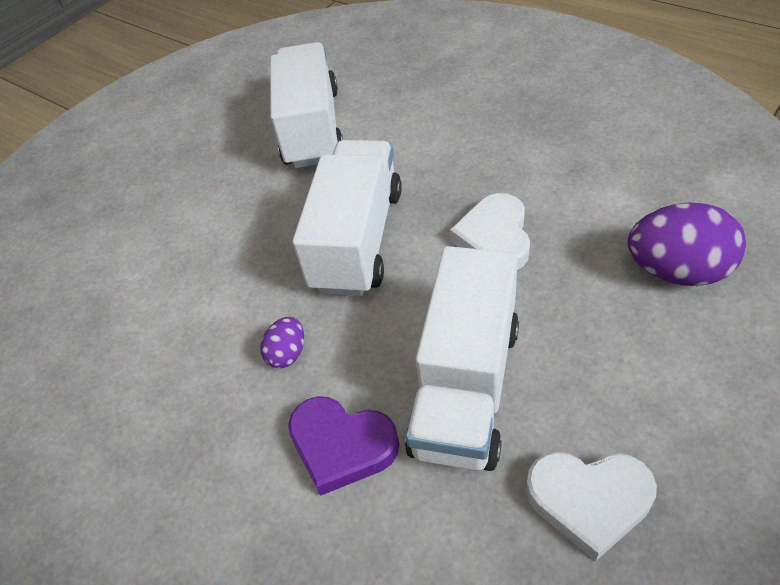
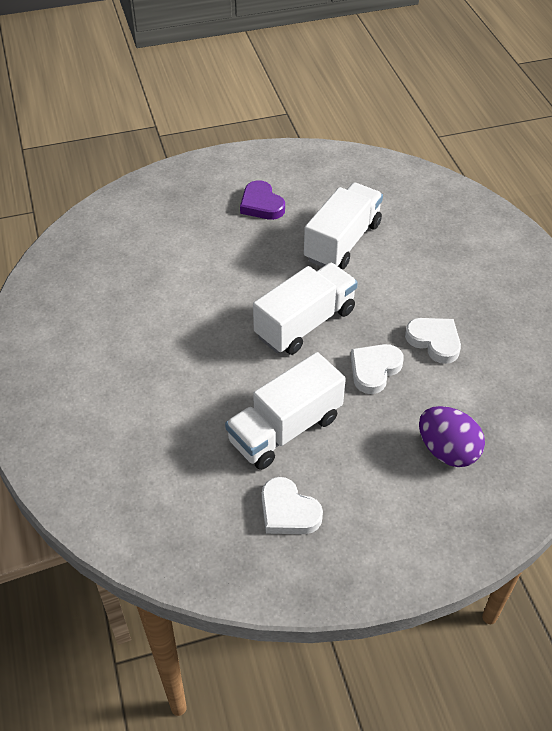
camera: 30 degrees right, 0 degrees up
(287, 354) = (220, 357): purple egg -> none
(342, 446) = (207, 415): purple heart -> purple heart (261, 204)
(524, 164) = (434, 341): none -> white heart

